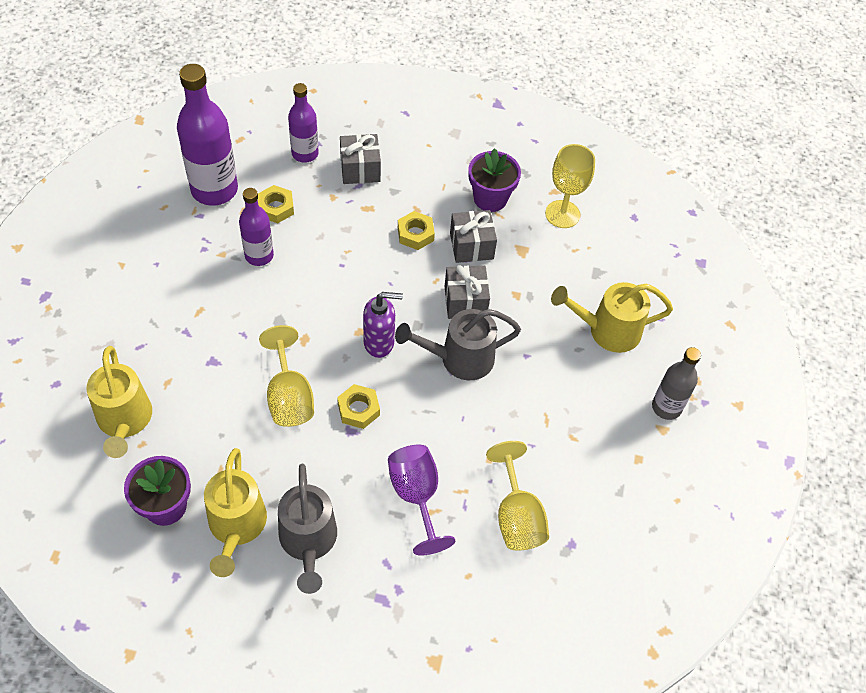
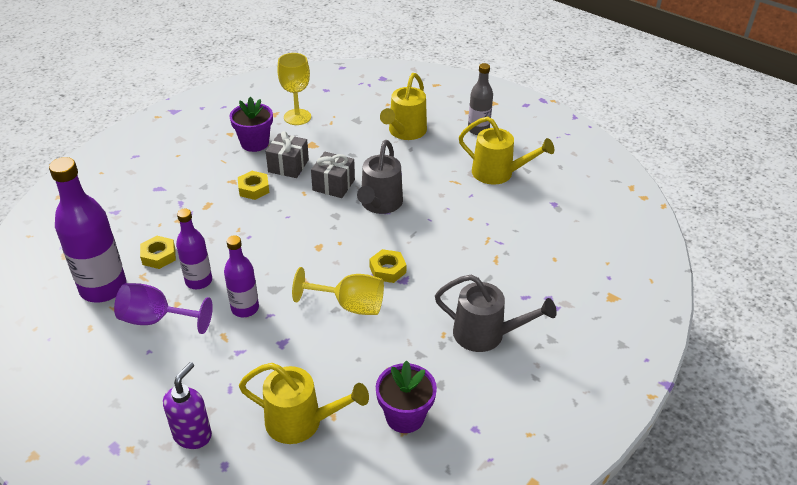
camera: 60 degrees left, 15 degrees down
(236, 527) = (450, 374): yellow watering can -> yellow watering can (499, 173)
(305, 154) = (120, 222): purple bottle -> purple bottle (245, 308)
(360, 169) = (166, 197): grey gift -> none
(379, 342) = (336, 239): purple soap dispenser -> purple soap dispenser (192, 435)
(416, 496) = (479, 263): purple goblet -> purple goblet (156, 319)
(516, 516) = (521, 220): yellow goblet -> none

